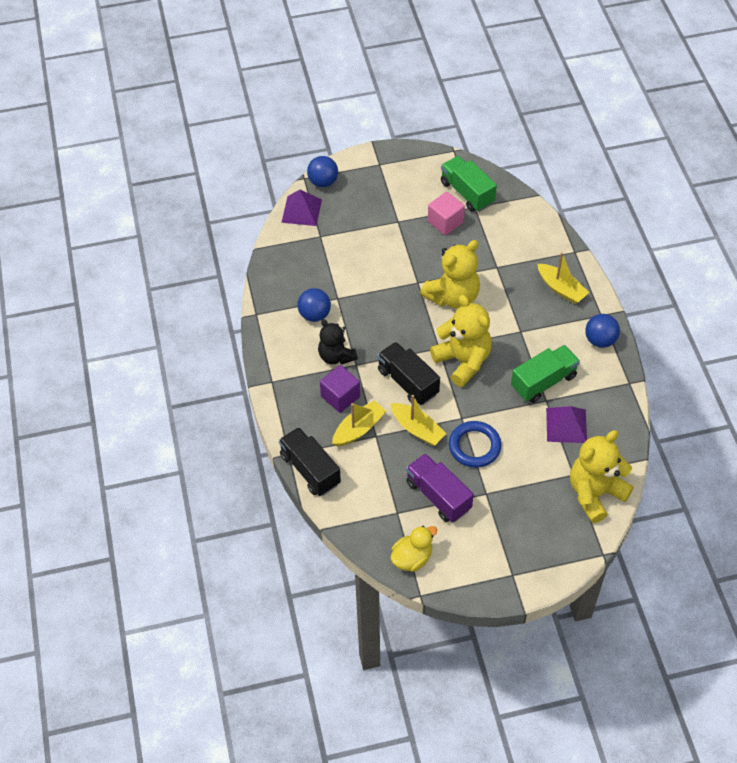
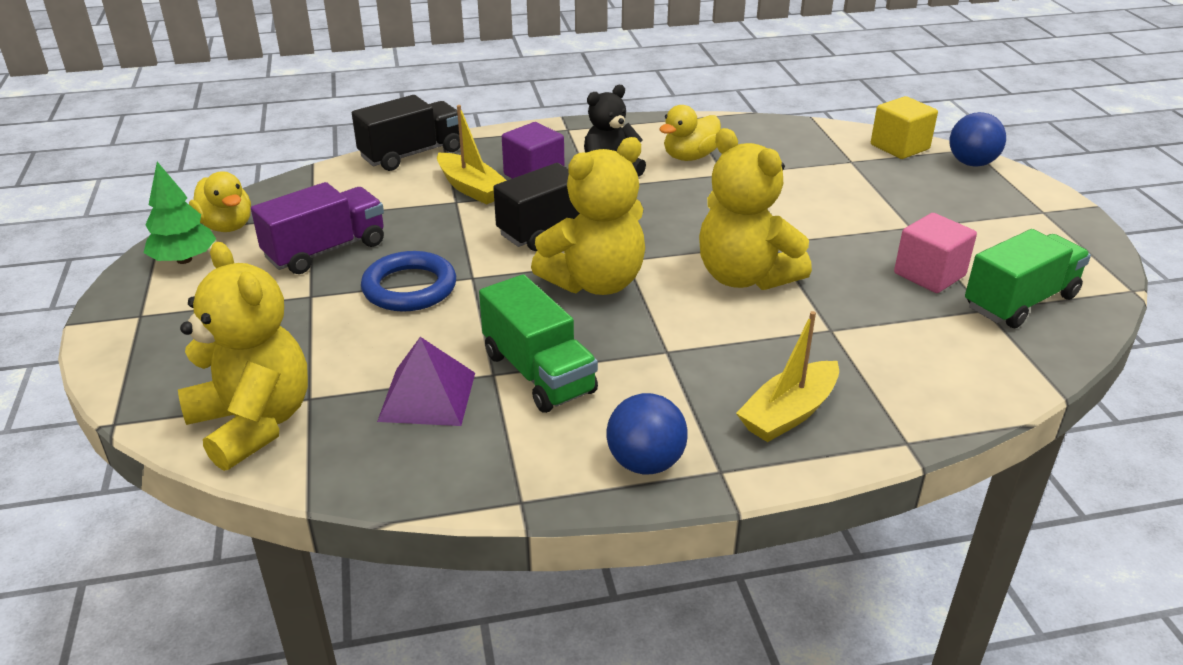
camera: 90 degrees right, 20 degrees down
(301, 210) = (899, 147): purple pyramid -> yellow cube
(314, 314) = (690, 157): blue ball -> yellow duck
(417, 429) = (459, 235): yellow boat -> none
(453, 570) = (184, 260): none -> green tree

